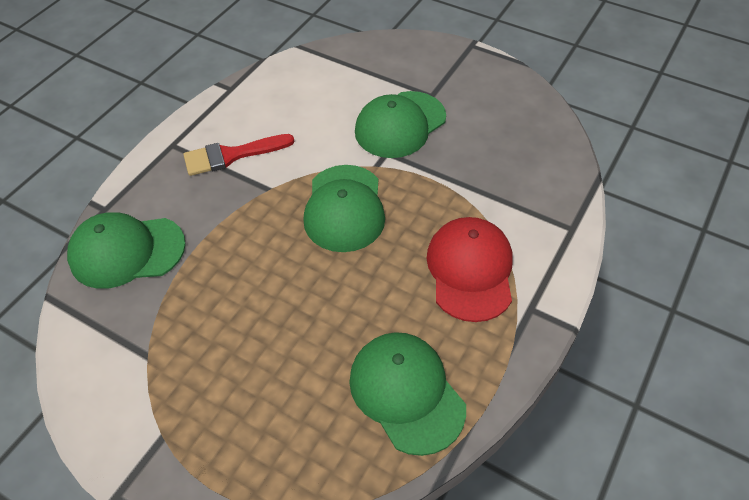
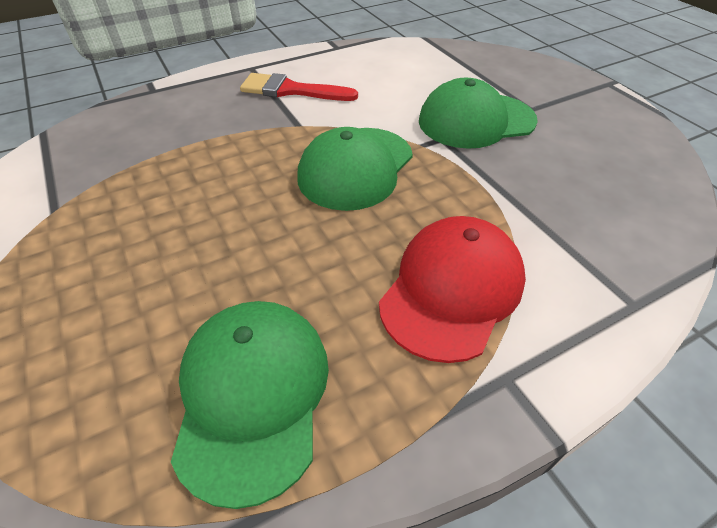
camera: 30 degrees right, 5 degrees down
(127, 251) = (133, 125): green cap -> none

